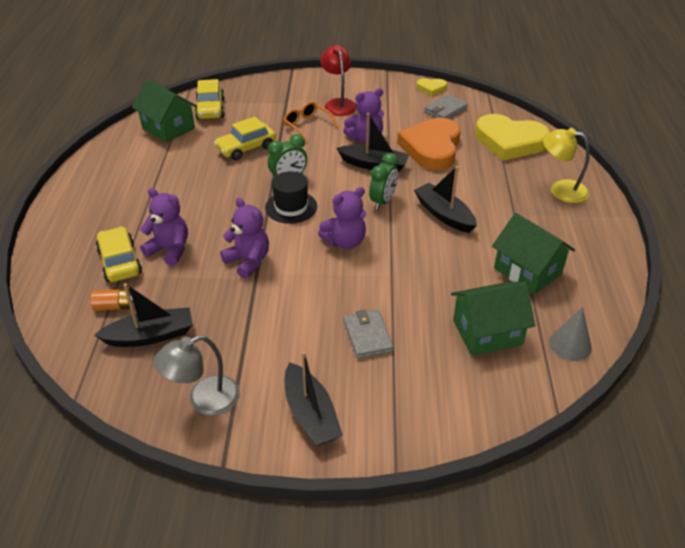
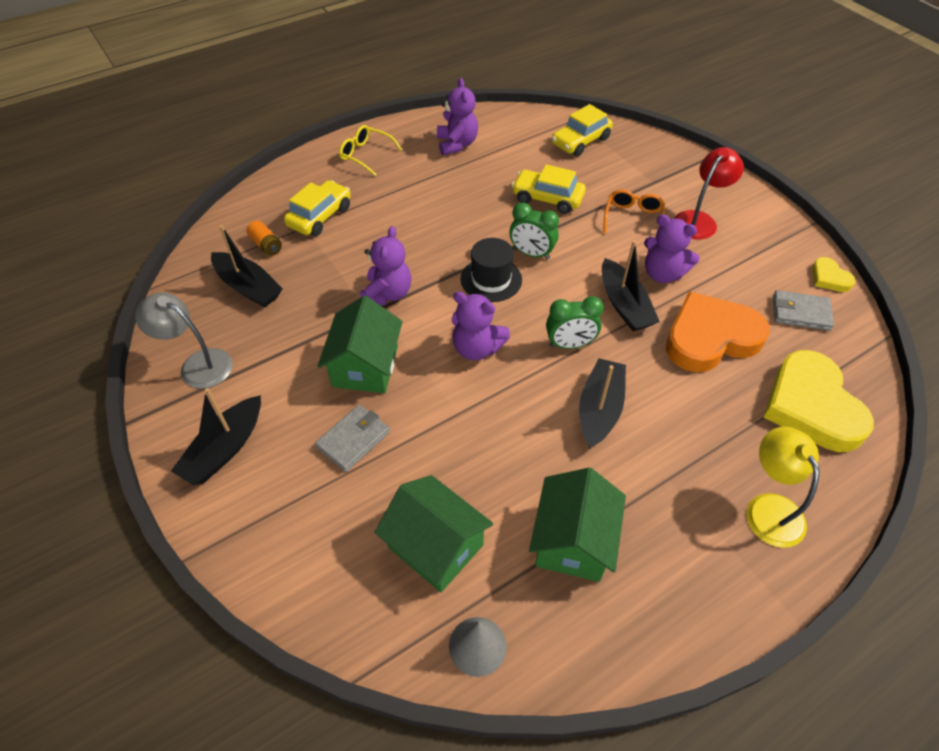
camera: 55 degrees right, 10 degrees up
(81, 208) = (365, 155): none -> yellow glasses
(168, 128) = (522, 134): green house -> green house (365, 366)
(169, 250) = (359, 235): purple teddy bear -> purple teddy bear (457, 144)

